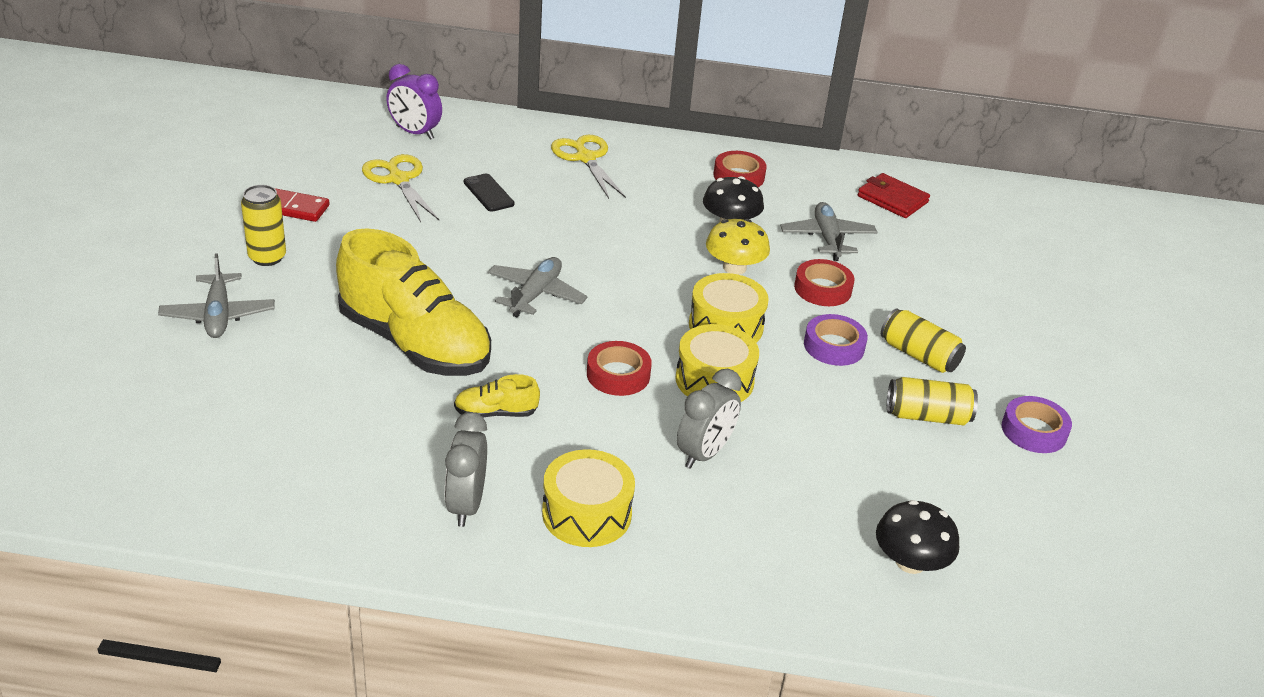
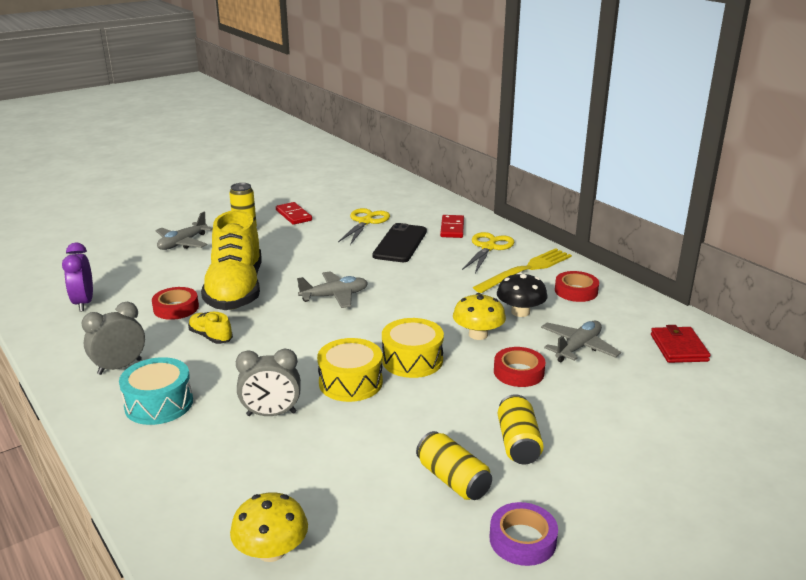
camera: 50 degrees right, 10 degrees down
(415, 133) = (413, 206): purple clock -> purple clock (84, 303)
(488, 193) = (400, 243): black phone -> black phone, size x1.78
(509, 148) = (452, 228): none -> red domino
(586, 514) = (159, 404): yellow drum -> turquoise drum
(618, 374) = (303, 352): red tape -> red tape (176, 308)
(661, 171) = (526, 270): none -> yellow fork
(834, 346) = (464, 405): purple tape -> none
(910, 562) = (271, 551): black mushroom -> yellow mushroom

